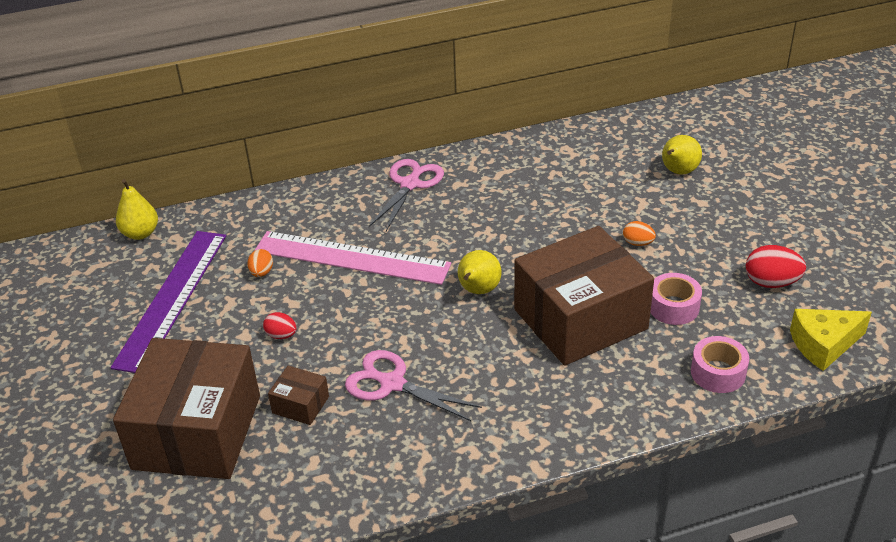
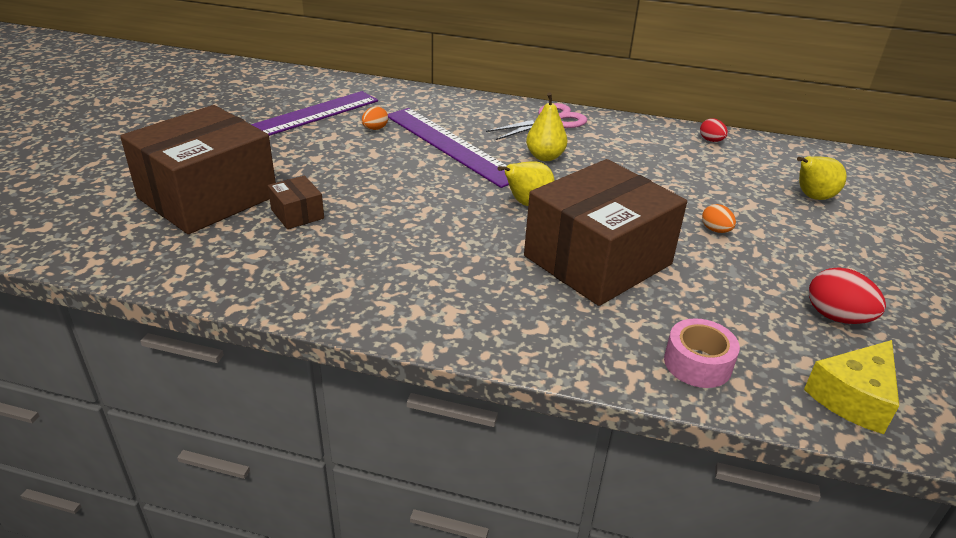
camera: 30 degrees right, 5 degrees down
(140, 233) = (325, 80): yellow pear -> yellow pear (545, 157)
(281, 335) = (340, 168): red egg -> red egg (711, 140)
(352, 257) = (451, 145): pink ruler -> purple ruler
(392, 383) = (382, 232): pink scissors -> none
(580, 319) = (597, 260): brown box -> brown box turned 45 degrees counterclockwise
(673, 307) = (703, 290): pink tape -> none
(823, 345) = (853, 397): yellow cheese -> yellow cheese turned 60 degrees counterclockwise

